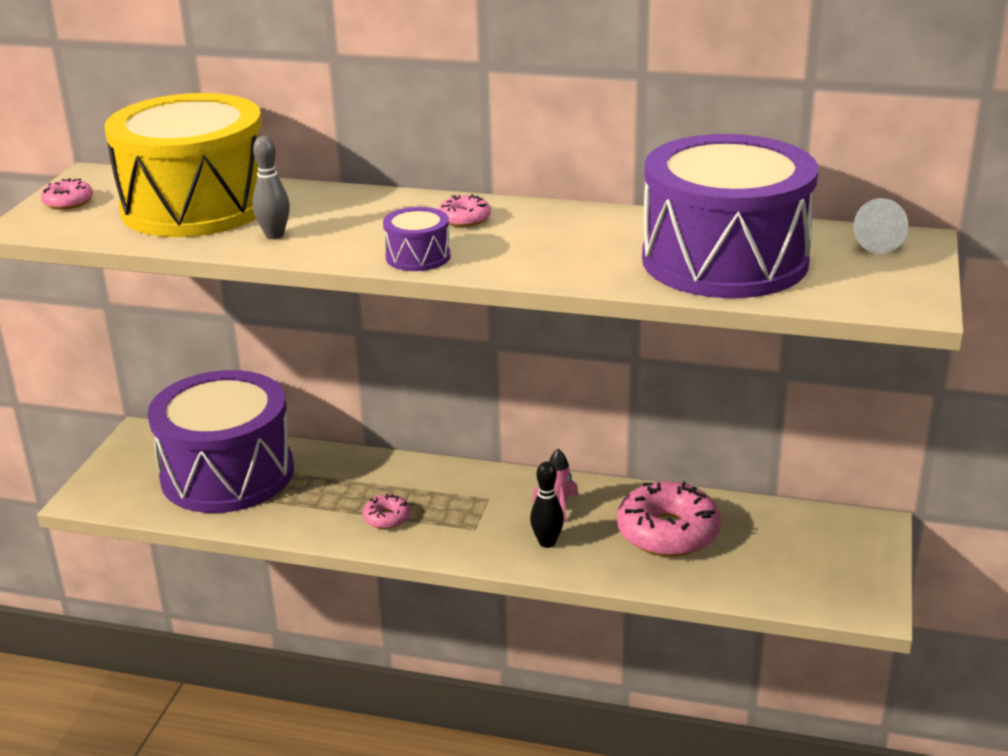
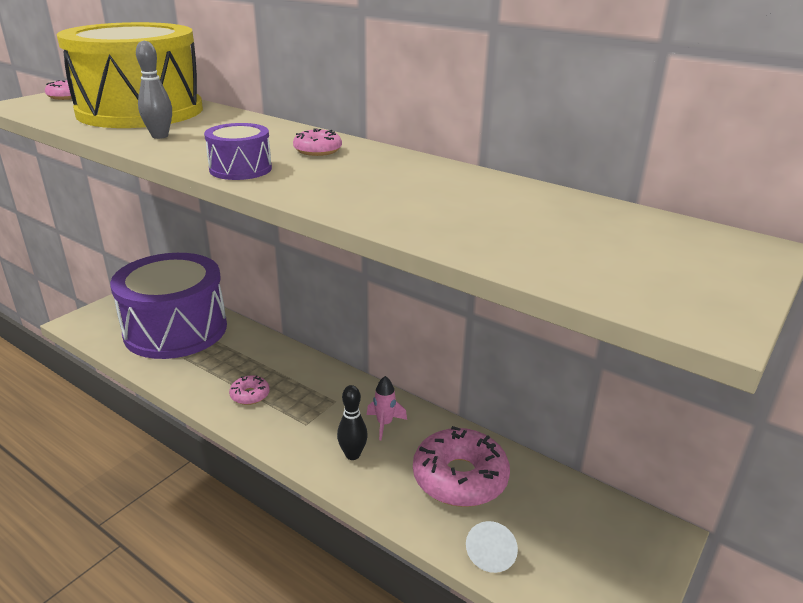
camera: 20 degrees right, 0 degrees up
(724, 260) = (516, 224): purple drum -> none
(875, 244) = (701, 241): white cone -> white cone (491, 554)

